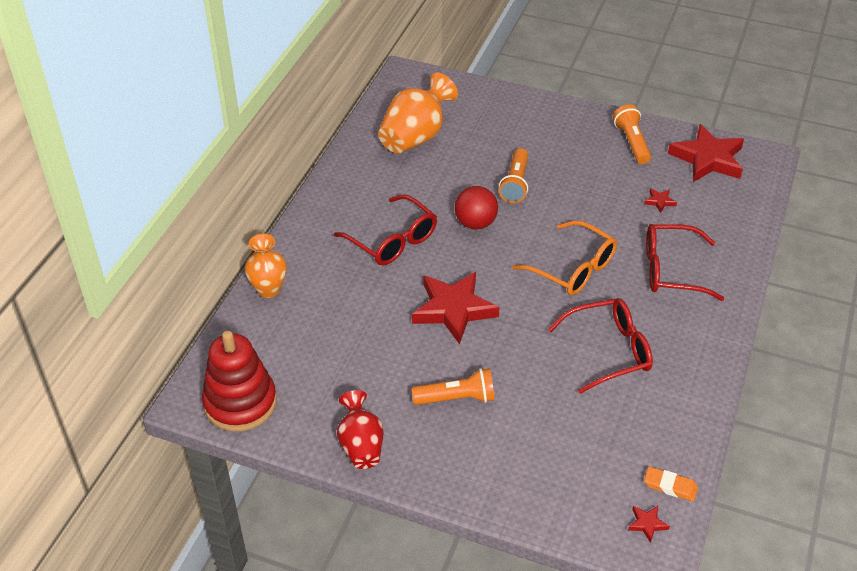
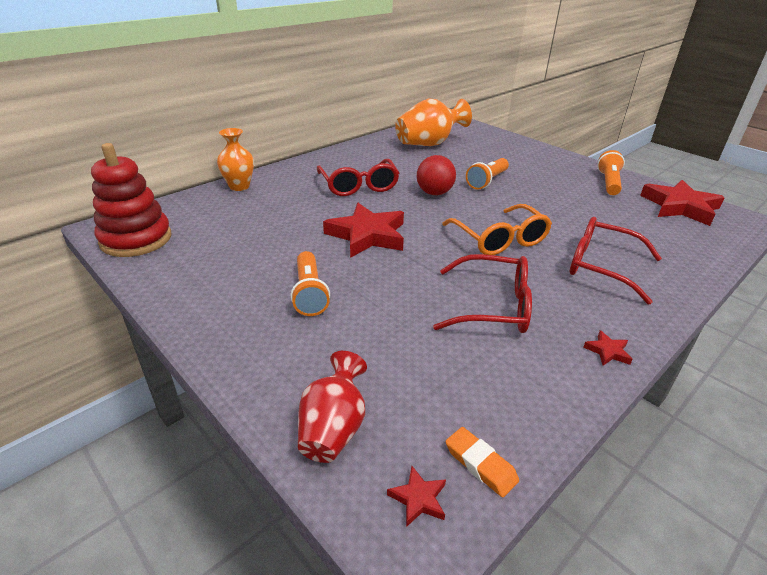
camera: 25 degrees right, 10 degrees down
(361, 445) = (189, 298): red vase -> red vase (333, 428)
(457, 398) = (310, 293): orange flashlight -> orange flashlight turned 60 degrees clockwise
(659, 201) = (615, 220): red star -> red star (607, 351)

